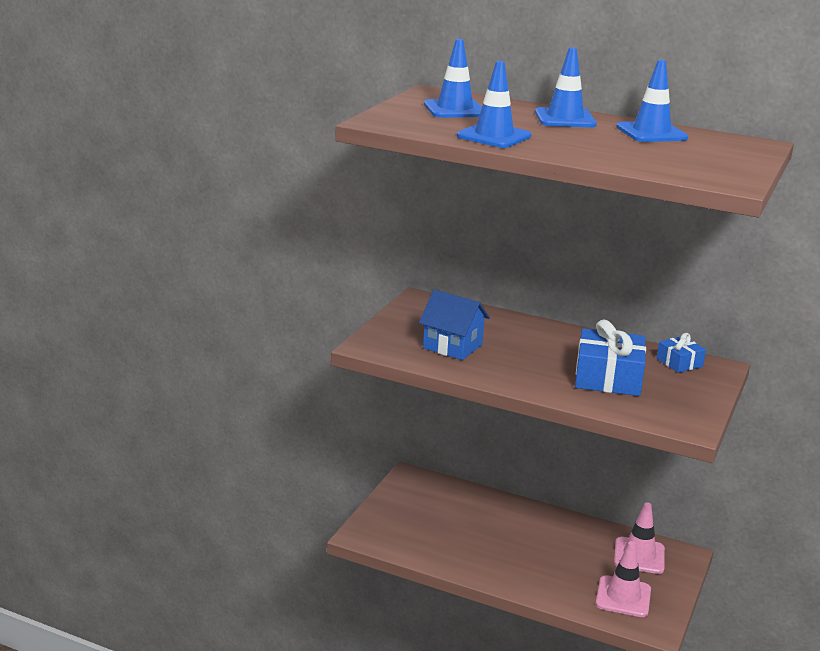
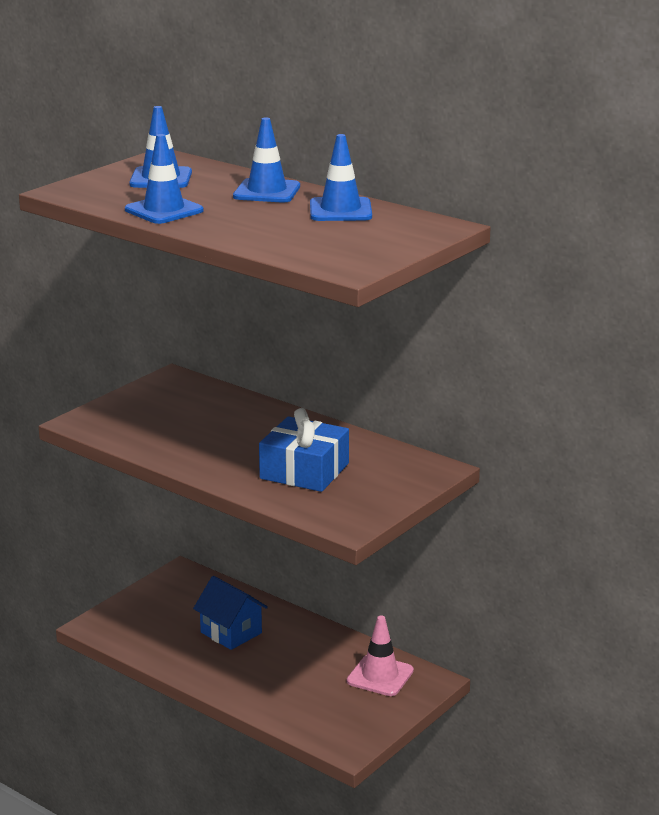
camera: 15 degrees right, 0 degrees up
(452, 346) = (166, 428): blue house -> blue house (231, 633)
(623, 597) = (333, 714): pink traffic cone -> none
(679, 362) = (398, 461): blue gift -> none

